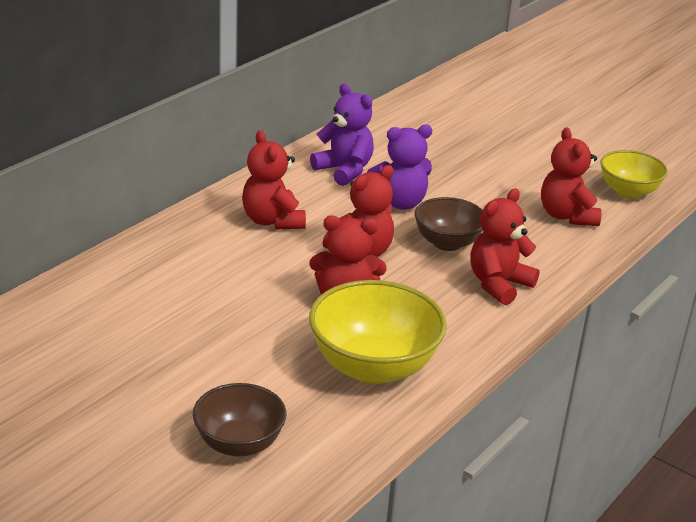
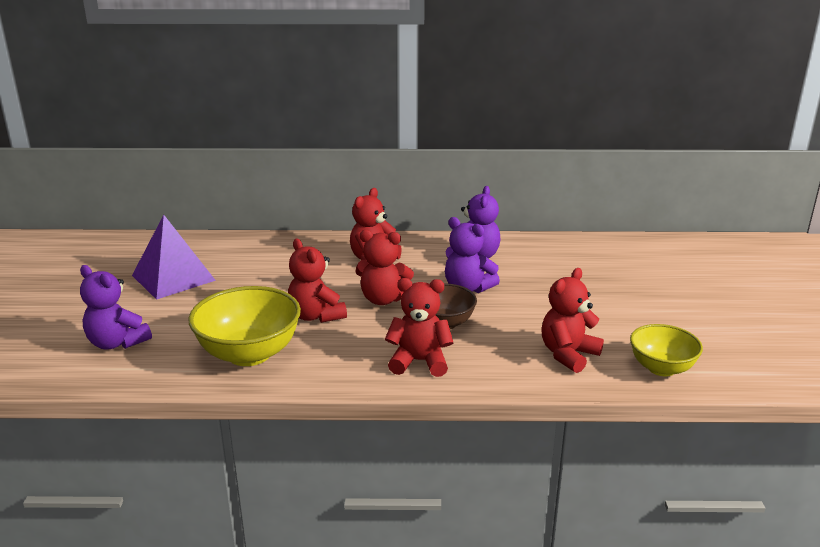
camera: 55 degrees right, 5 degrees down
(125, 352) = (173, 278): none -> purple pyramid
(239, 444) = (117, 343): brown bowl -> purple teddy bear

